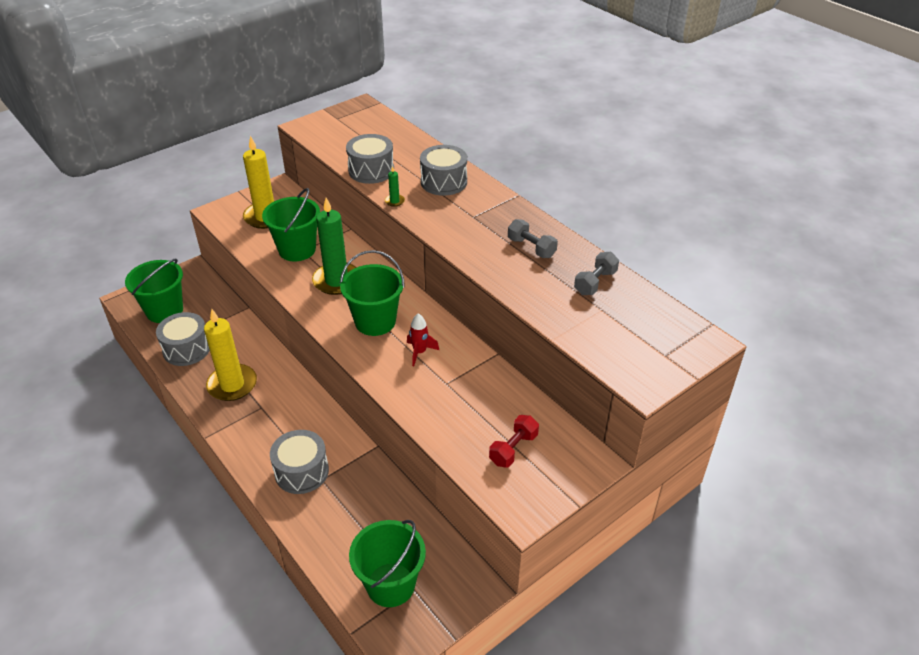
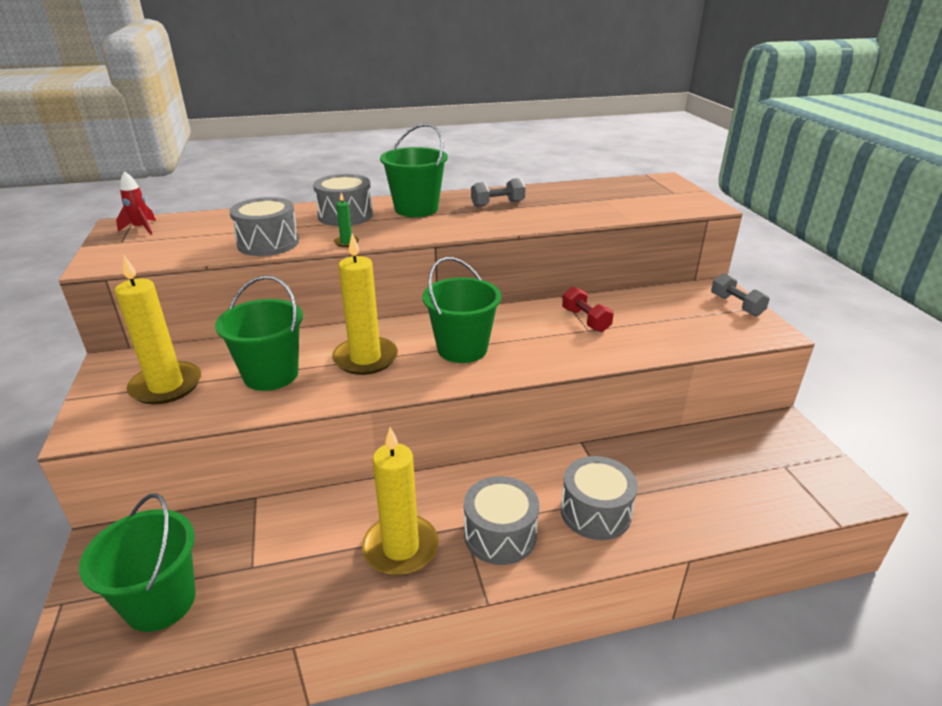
camera: 65 degrees left, 10 degrees down
(187, 349) = (281, 588): grey drum -> grey drum (500, 535)
(337, 281) = (365, 358): green candle -> yellow candle
(390, 584) = (777, 480): green bucket -> green bucket (416, 209)
(419, 352) = (532, 334): red rocket -> red rocket (141, 228)
(513, 449) = (692, 318): red dumbbell -> red dumbbell (585, 320)
(595, 282) = (568, 194): grey dumbbell -> grey dumbbell (736, 305)

